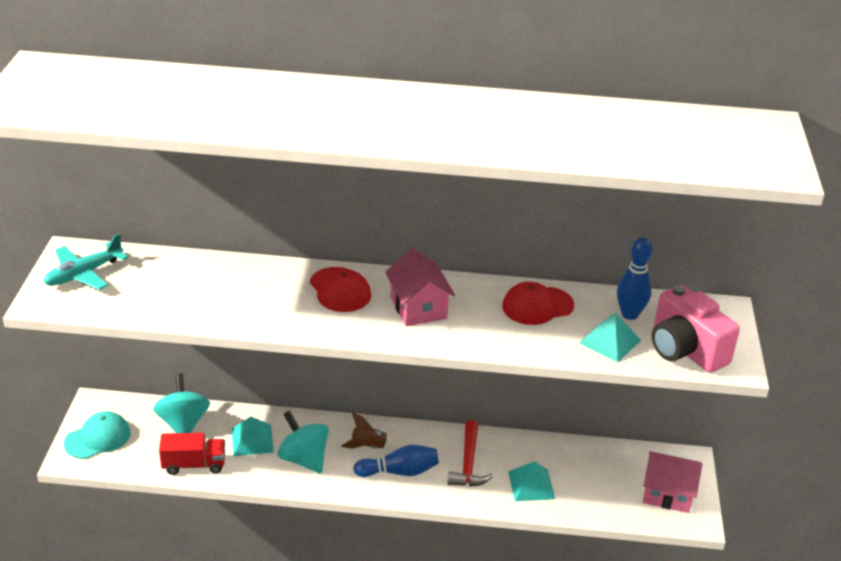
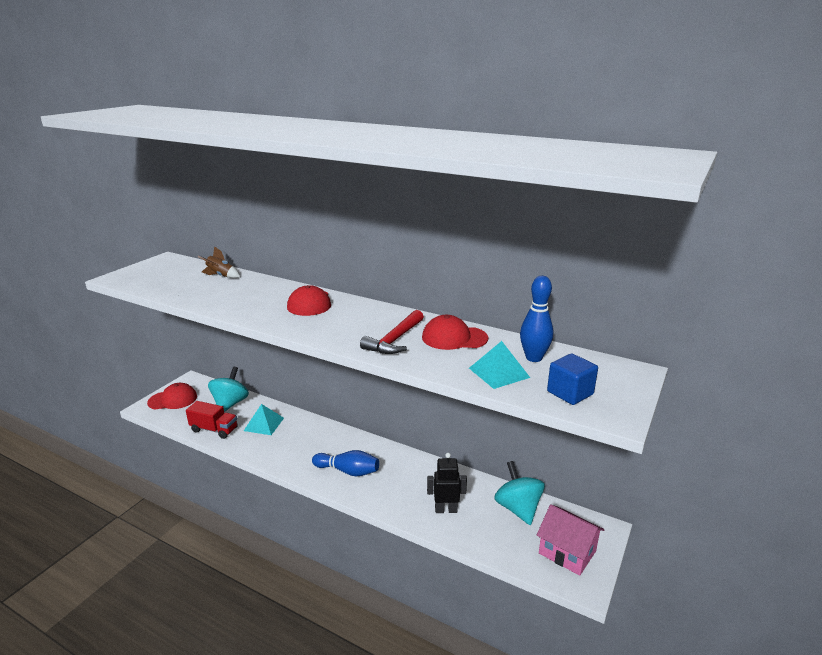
camera: 25 degrees right, 10 degrees down
(83, 274) = (158, 269): turquoise plane -> none
(97, 438) = (173, 399): turquoise cap -> red cap
(304, 459) = (287, 445): turquoise spinning top -> turquoise spinning top (518, 508)
(368, 446) = (339, 448): brown rocket -> brown rocket (221, 276)
(418, 307) = (355, 322): pink house -> none
(468, 463) = (405, 479): red hammer -> red hammer (394, 340)
(531, 485) = (446, 510): turquoise pyramid -> black robot
(685, 350) = (570, 393): pink camera -> blue cube

